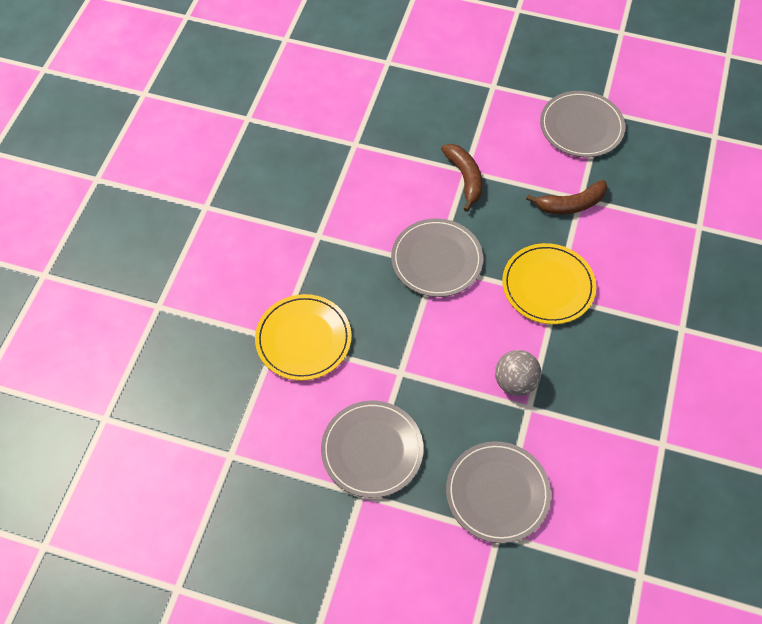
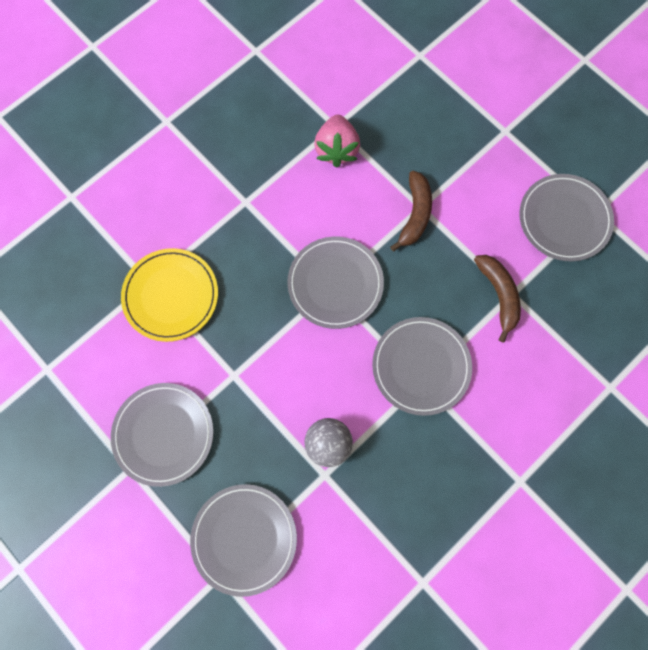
camera: 30 degrees right, 15 degrees up
(368, 161) = (336, 149): none -> pink strawberry
(548, 286) = (421, 366): yellow plate -> grey plate
(570, 204) = (498, 295): brown banana -> brown banana turned 120 degrees counterclockwise

